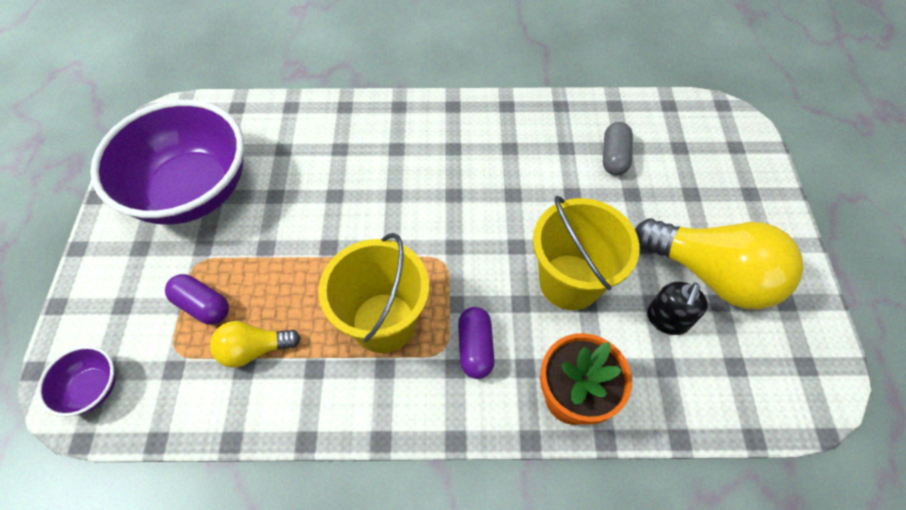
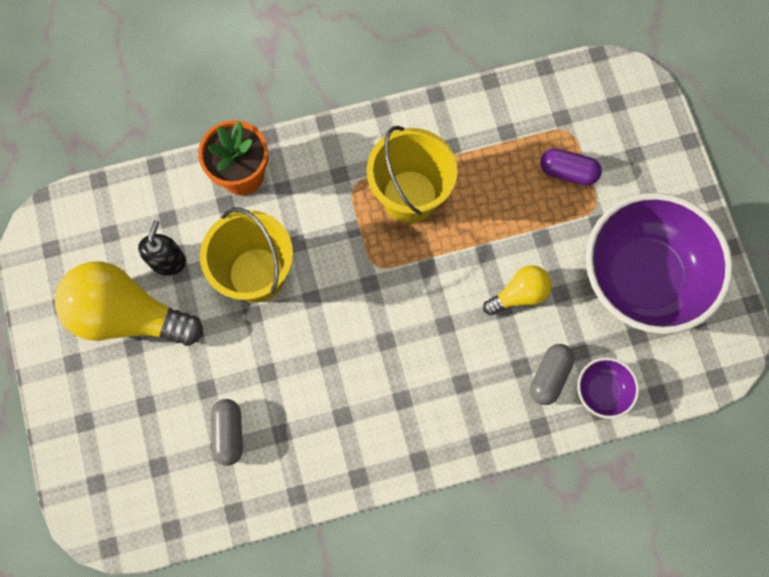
camera: 165 degrees right, 15 degrees up
(92, 388) = (614, 89): purple bowl -> purple bowl (602, 391)
(254, 349) = (506, 148): yellow light bulb -> yellow light bulb (519, 294)
(319, 137) = (549, 376): none -> grey capsule
(475, 348) = (327, 194): purple capsule -> none

